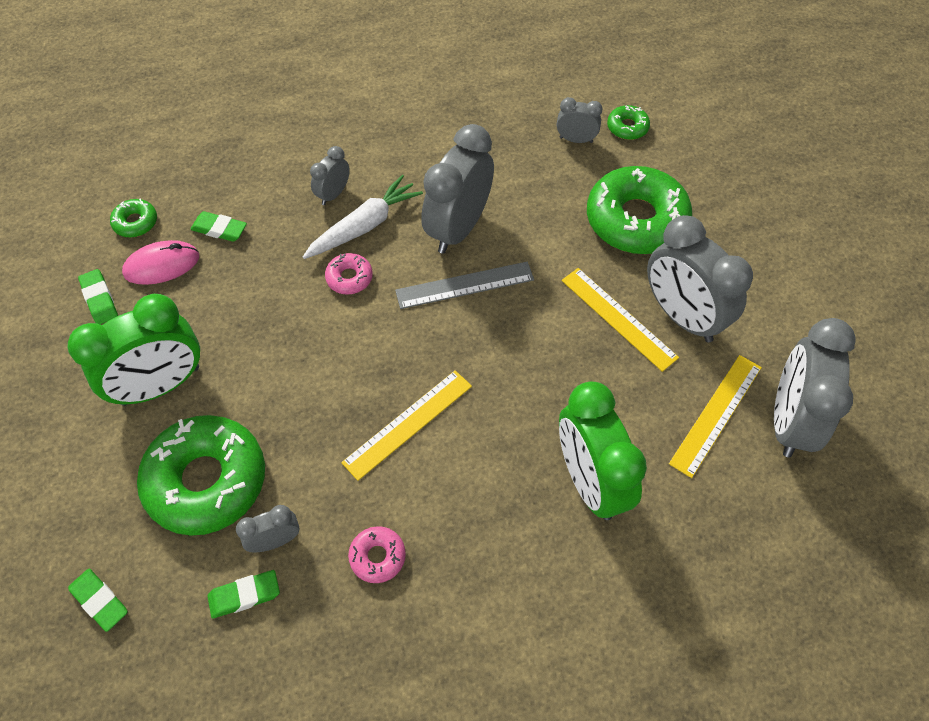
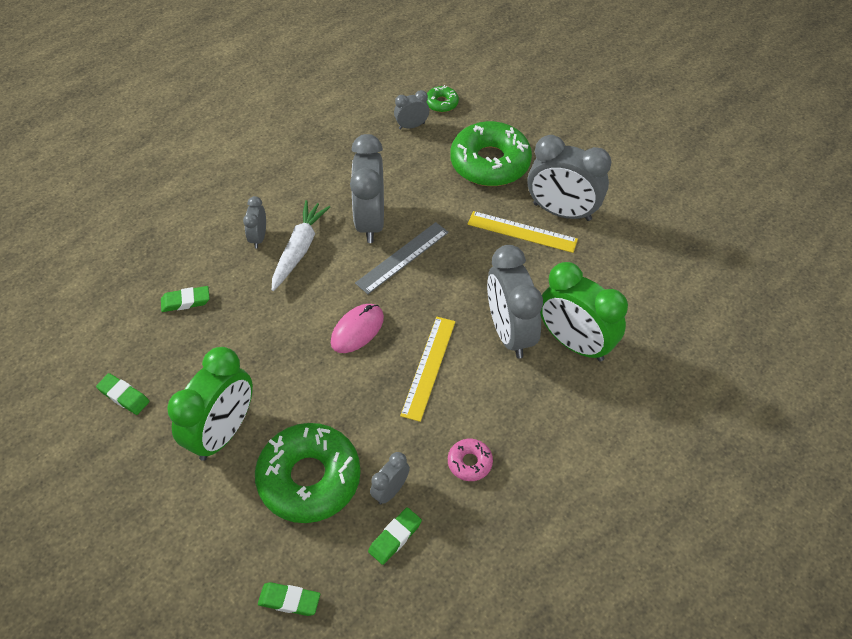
camera: 30 degrees left, 5 degrees down
(135, 222) = (110, 327): green donut -> none
(162, 265) = (157, 348): pink mouse -> pink mouse (357, 330)
(349, 278) = (314, 290): pink donut -> none
(716, 414) = (624, 263): yellow ruler -> none
(788, 420) = (669, 246): grey clock -> grey clock (509, 332)

